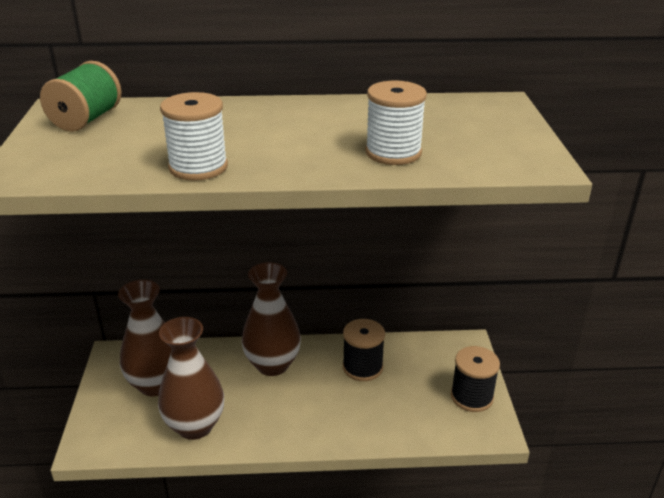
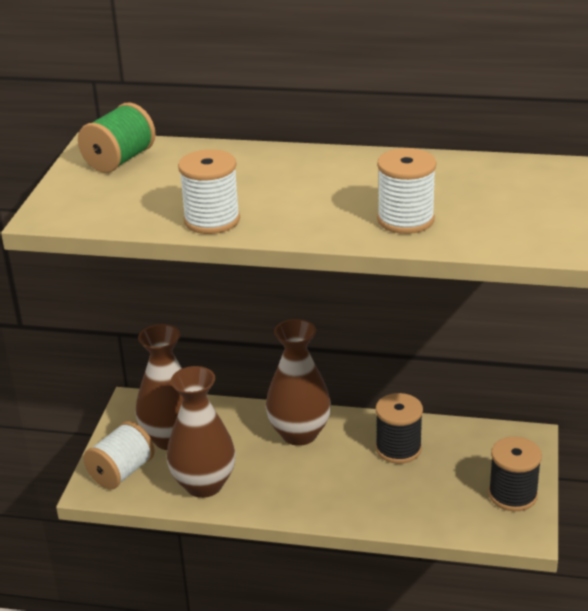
camera: 15 degrees right, 0 degrees up
(112, 424) = (122, 472): none -> white spool

